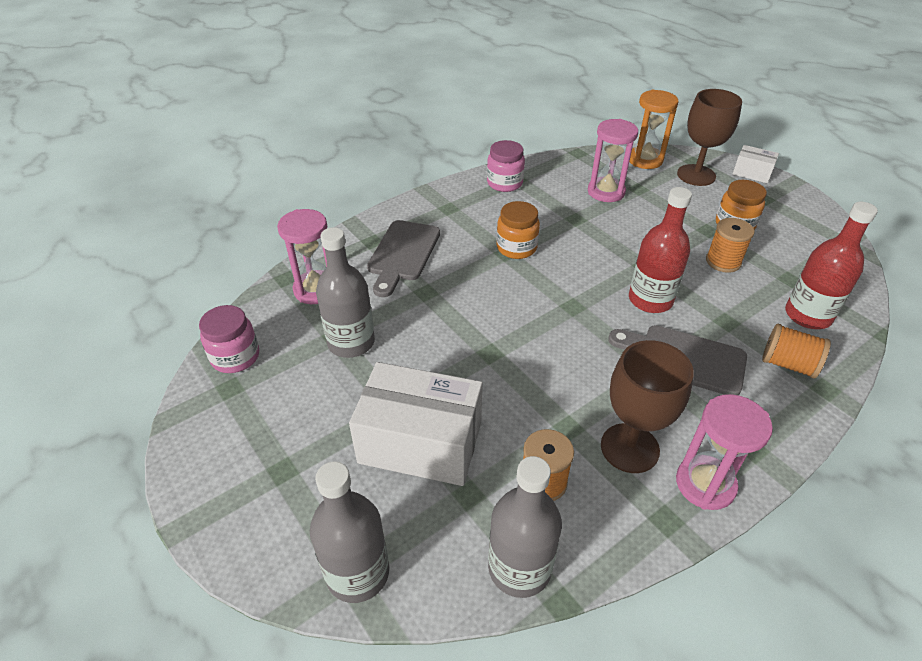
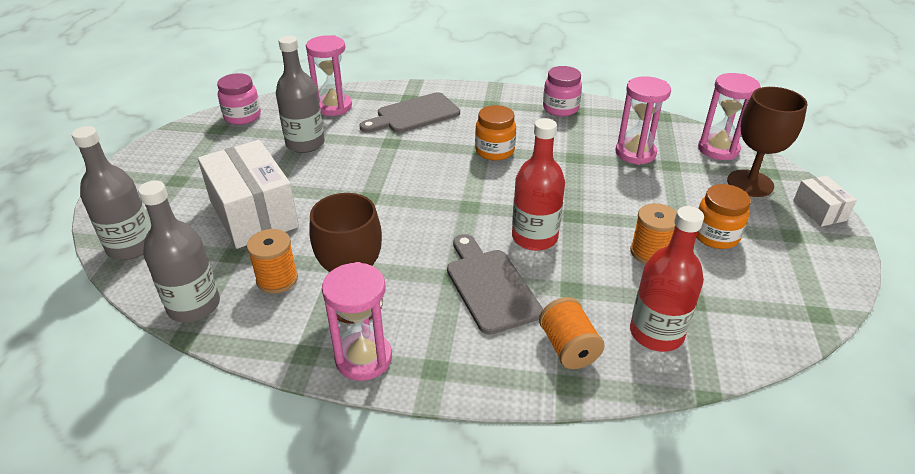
camera: 45 degrees right, 5 degrees down
(645, 160) = (718, 149): orange hourglass -> pink hourglass

